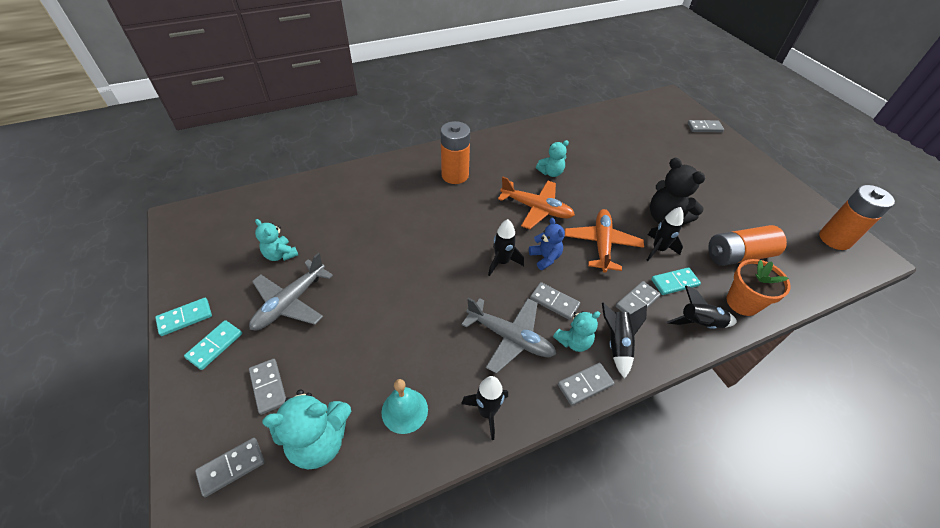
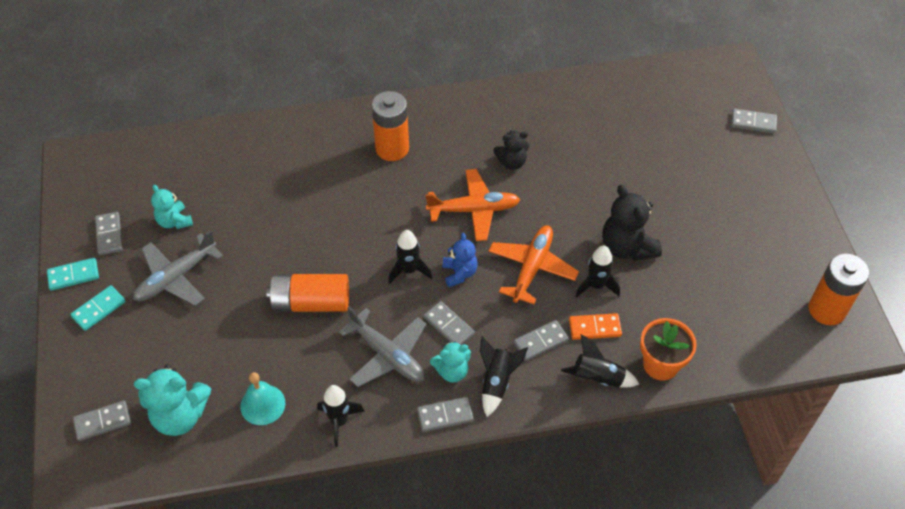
camera: 15 degrees right, 5 degrees up
(268, 387) = (143, 358): grey domino -> grey domino (109, 235)
(536, 209) = (474, 210): orange plane -> orange plane turned 45 degrees counterclockwise
(551, 172) = (512, 162): turquoise teddy bear -> black teddy bear
(674, 282) = (595, 328): turquoise domino -> orange domino
(738, 255) = (690, 309): orange battery -> orange battery (311, 302)

